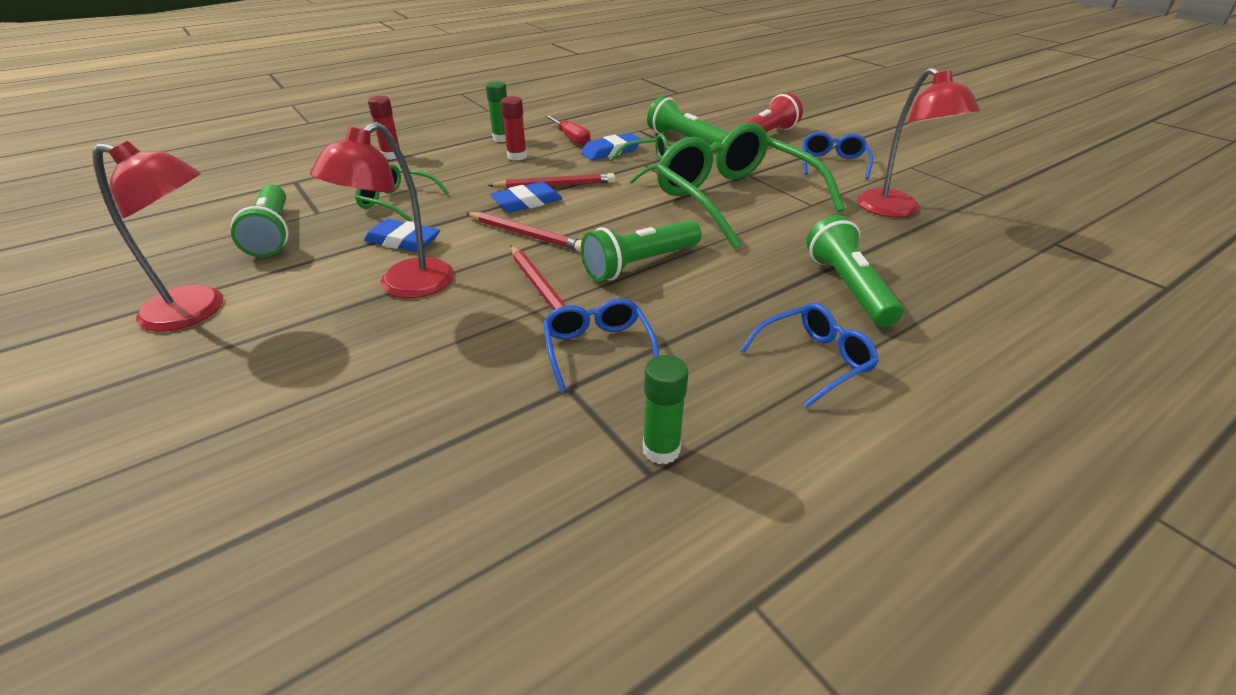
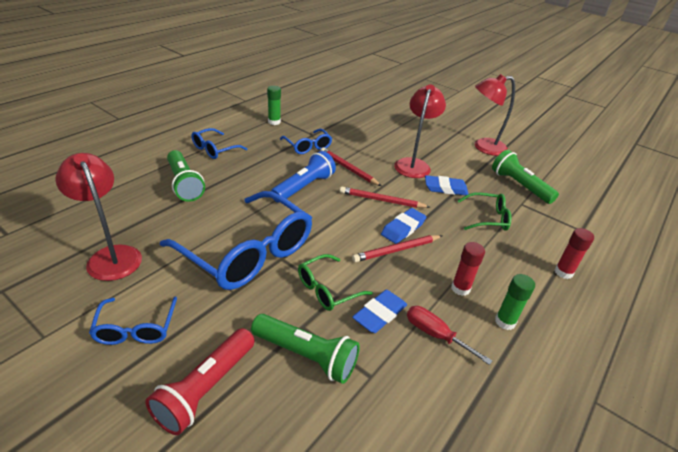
camera: 160 degrees right, 0 degrees up
(639, 264) = (304, 187): green flashlight -> blue flashlight
(735, 200) = (247, 252): green glasses -> blue glasses

